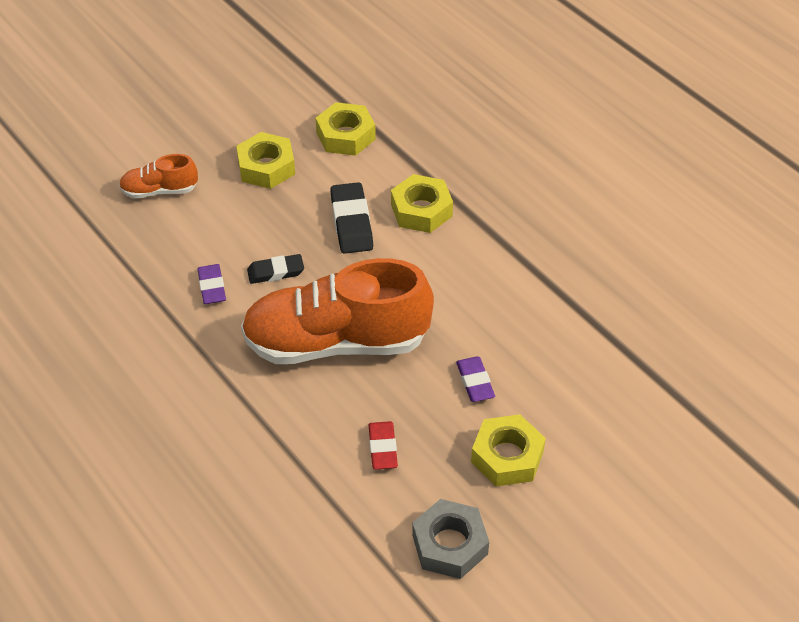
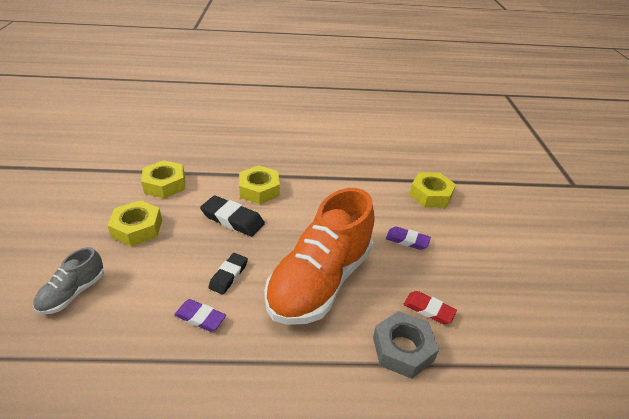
camera: 55 degrees left, 10 degrees down
(160, 191) = (73, 293): orange shoe -> grey shoe
(449, 544) = (530, 323): grey nut -> grey nut (402, 349)
(507, 456) = (473, 259): yellow nut -> yellow nut (430, 195)

